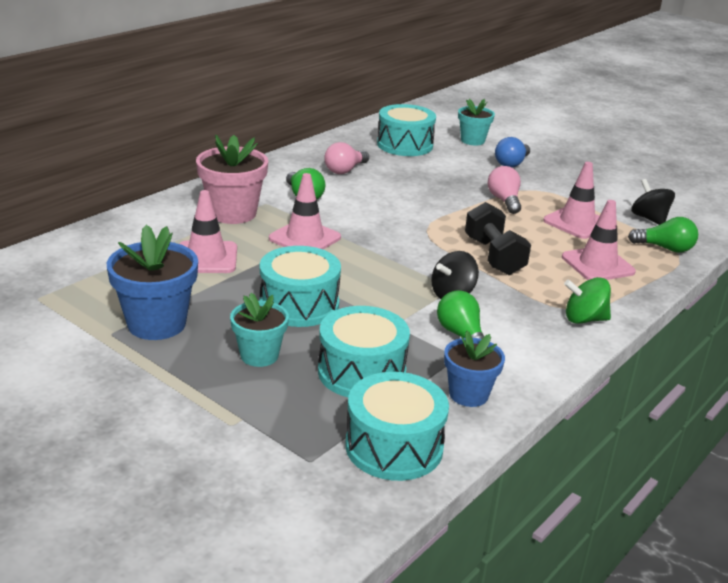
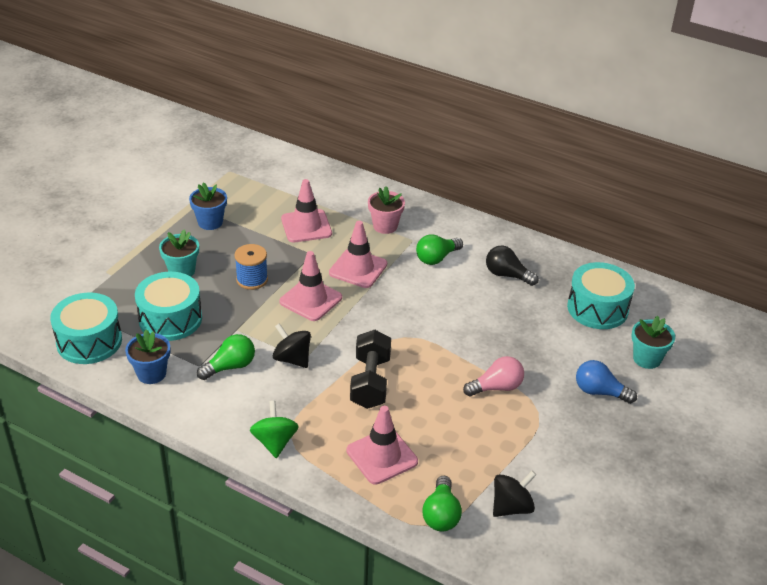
camera: 80 degrees right, 10 degrees up
(157, 324) = (210, 222): blue flower pot -> blue flower pot, size x0.63
(233, 213) = (385, 226): pink flower pot -> pink flower pot, size x0.63
(299, 305) = (252, 279): turquoise drum -> blue spool
(345, 170) = (507, 275): pink light bulb -> black light bulb
(494, 256) = (370, 382): black dumbbell -> black dumbbell turned 60 degrees counterclockwise
(576, 222) = (471, 443): pink traffic cone -> pink traffic cone (311, 300)

